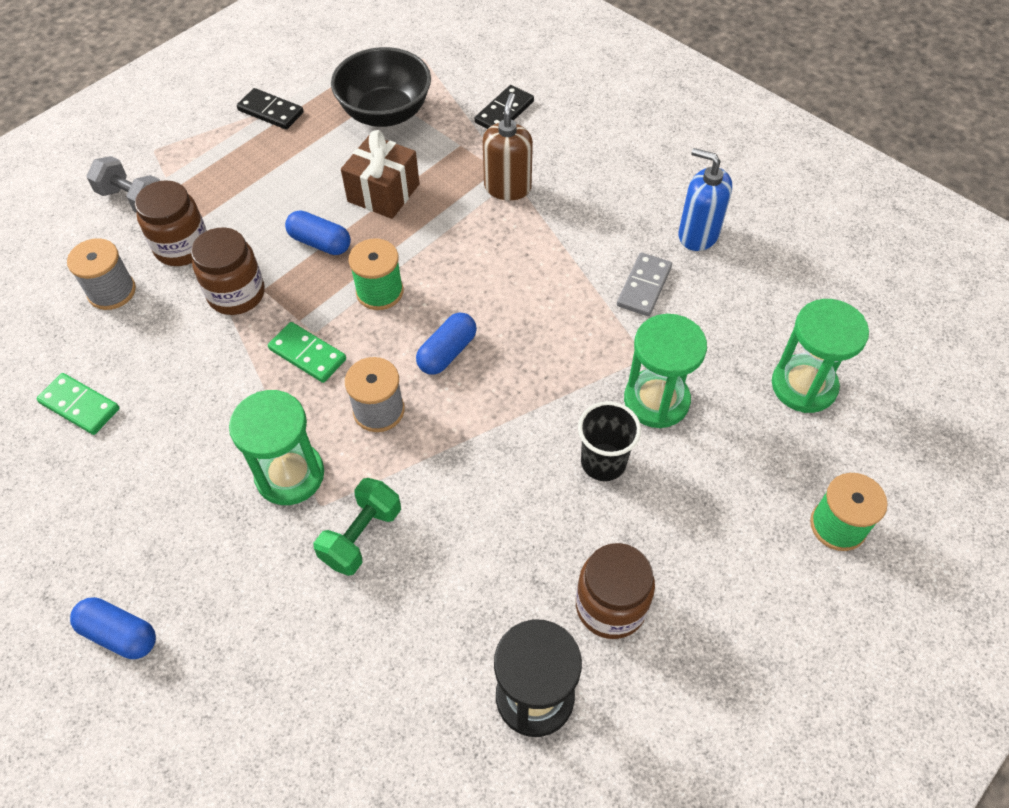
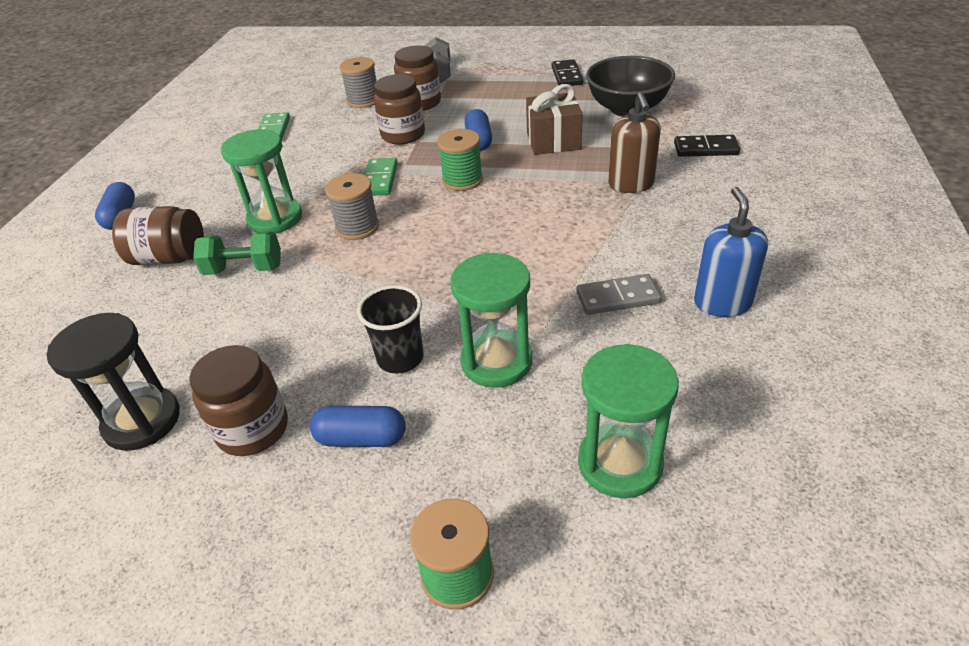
camera: 60 degrees right, 15 degrees down
(271, 602) = (169, 258): none -> brown jar
(447, 352) = (437, 231): blue capsule -> blue capsule (361, 438)
(507, 187) = (631, 184): brown soap dispenser -> brown soap dispenser turned 105 degrees clockwise

